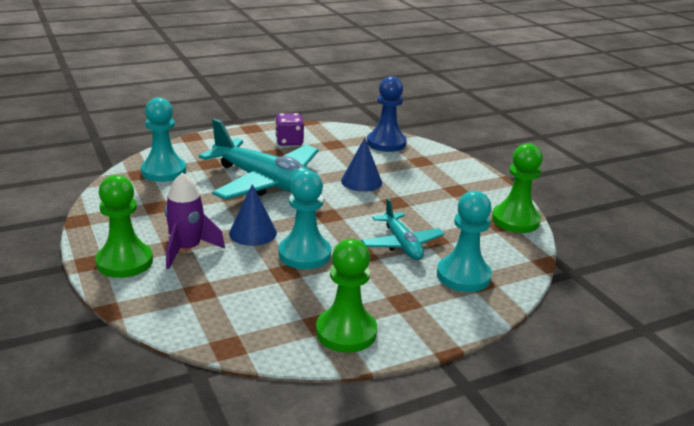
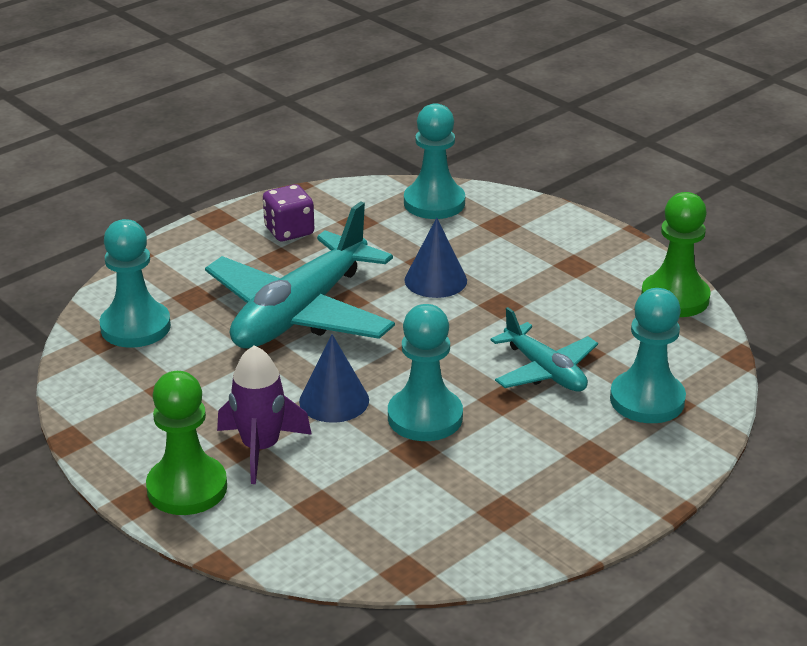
camera: 15 degrees left, 5 degrees up
(266, 182) = (301, 313): turquoise plane -> turquoise plane turned 105 degrees clockwise
(346, 332) = (542, 516): green pawn -> none
(386, 143) = (434, 203): blue pawn -> turquoise pawn

